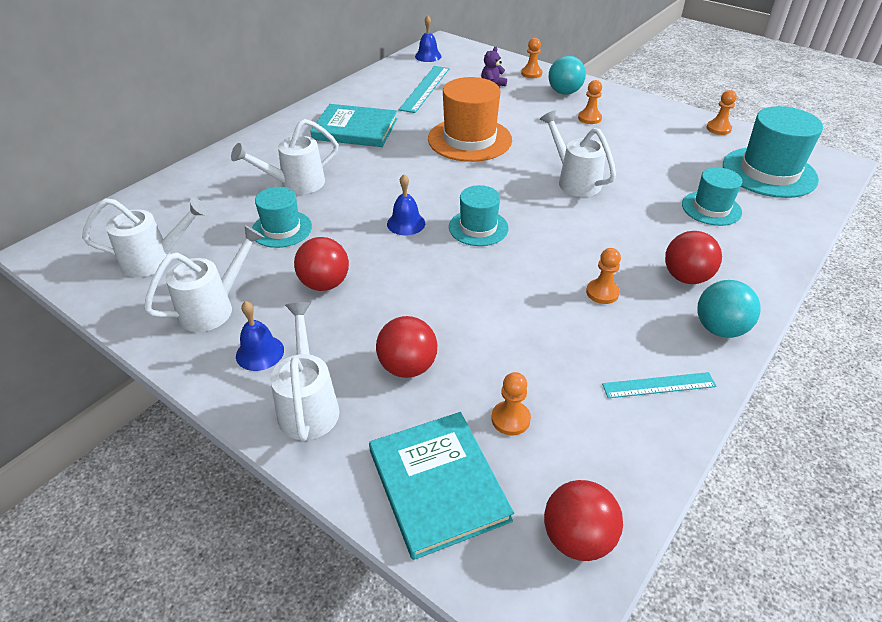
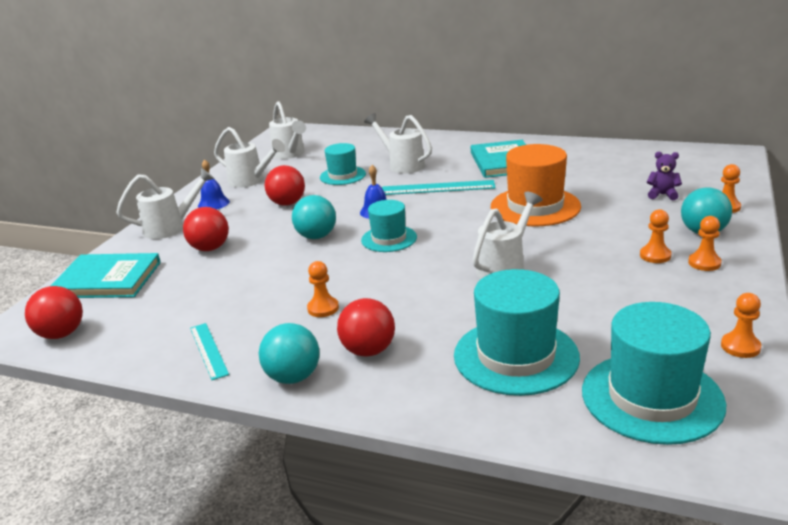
camera: 75 degrees right, 15 degrees down
(425, 88) = (614, 169): turquoise ruler -> turquoise ruler (438, 188)
(428, 56) = (688, 154): blue bell -> none
(438, 274) = (316, 236): none -> turquoise ball
(438, 485) = (107, 280): turquoise book -> turquoise book turned 45 degrees clockwise
(510, 419) = (164, 293): orange pawn -> orange pawn (704, 263)
(711, 208) = (516, 356): turquoise hat -> turquoise hat, size x1.67

